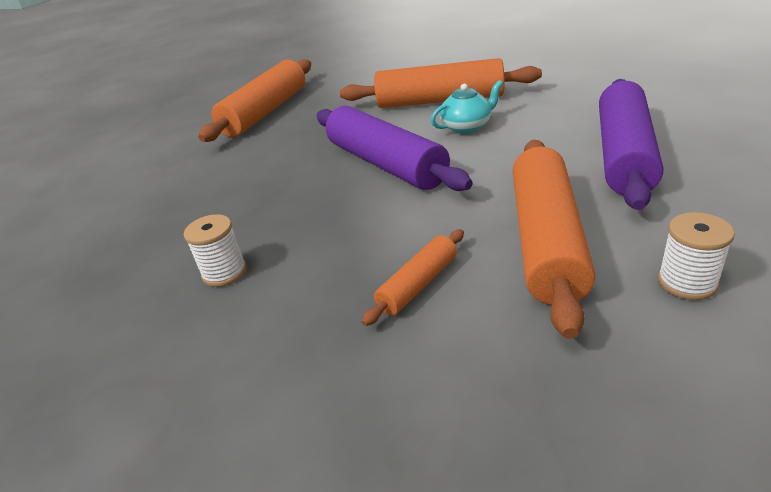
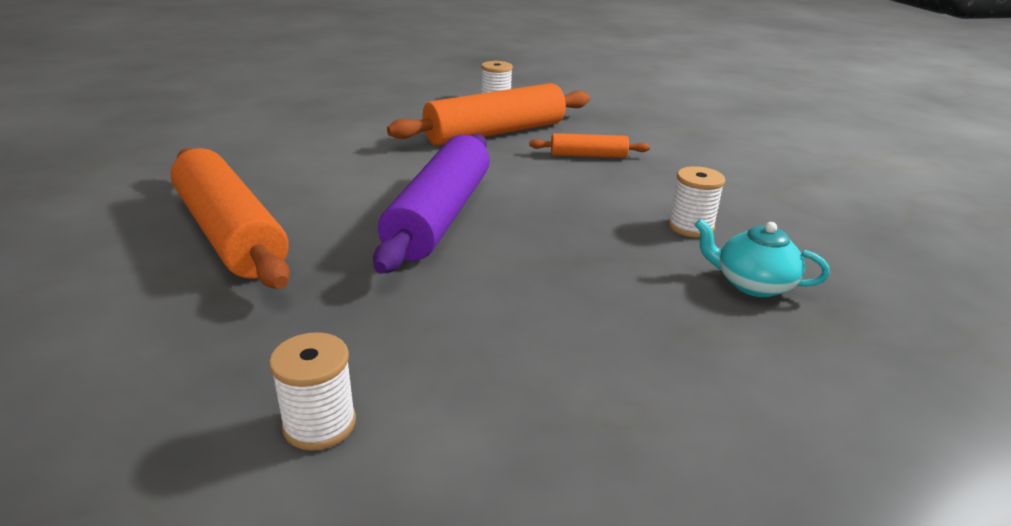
camera: 135 degrees left, 5 degrees down
(266, 112) = (319, 424): orange rolling pin -> white spool
(467, 127) = (317, 195): turquoise teapot -> turquoise teapot (752, 284)
(623, 154) = (349, 127): purple rolling pin -> none

